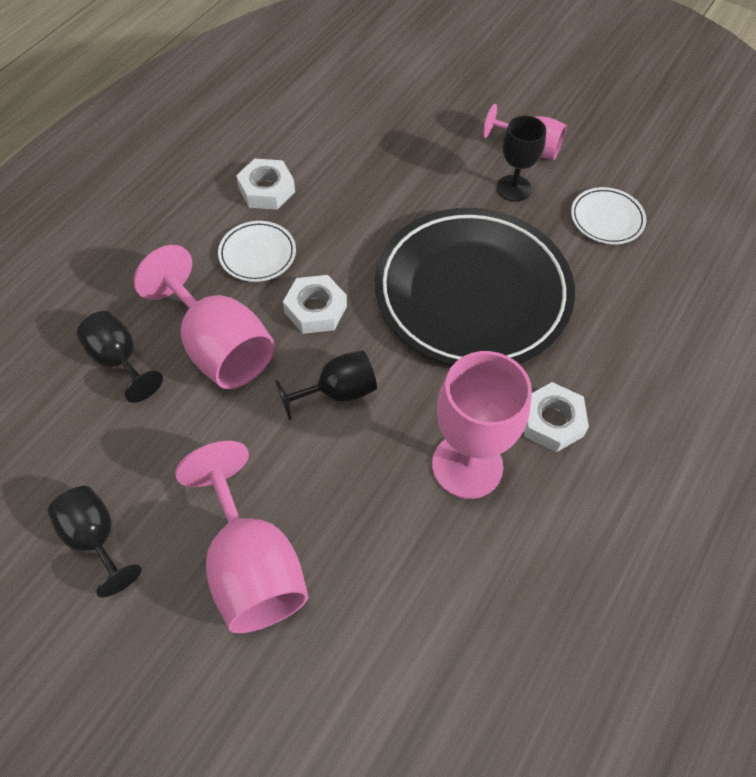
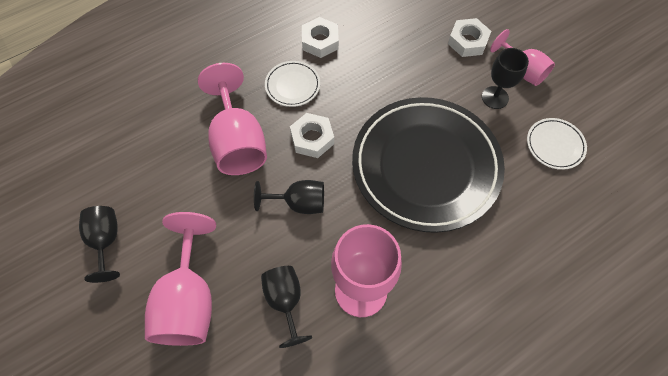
camera: 25 degrees right, 5 degrees up
(119, 360) = (173, 128): black goblet -> black goblet (285, 301)
(552, 421) = (436, 283): white nut -> white nut (467, 41)

